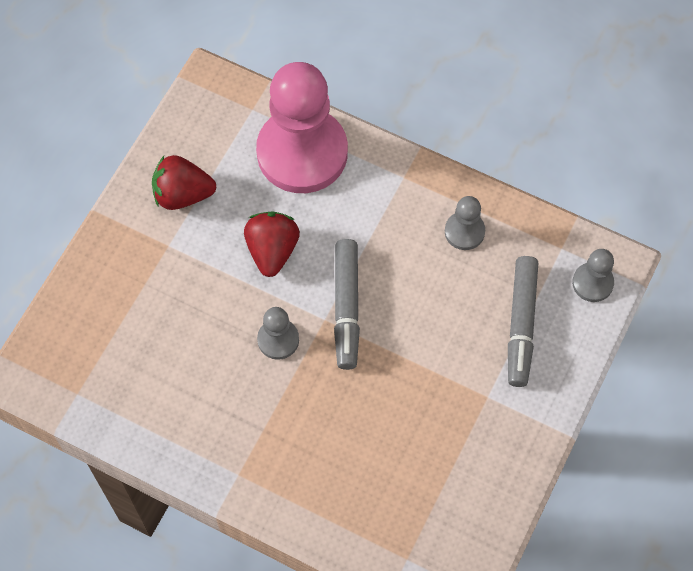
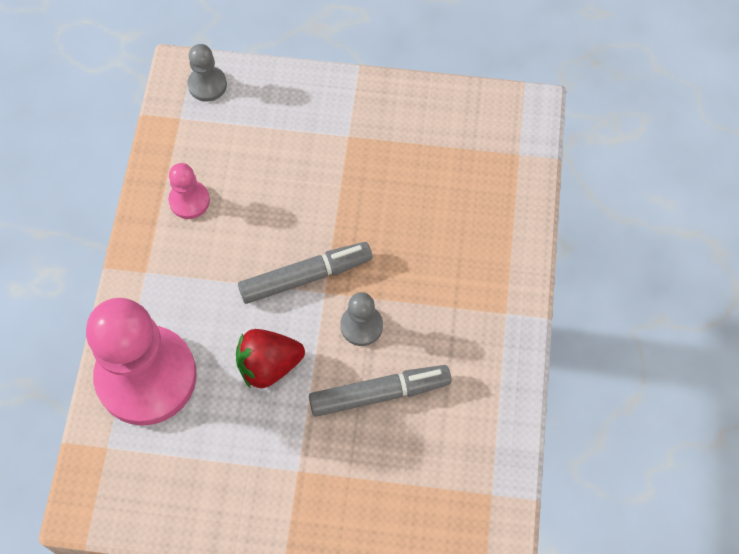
camera: 110 degrees left, 0 degrees up
(182, 194) = (234, 479): red strawberry -> none
(464, 231) = (189, 201): grey pawn -> pink pawn
(521, 325) = (269, 129): grey marker -> grey marker (379, 394)

